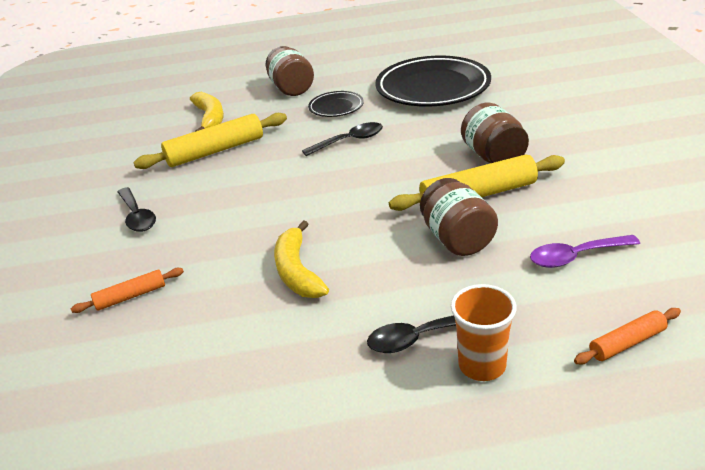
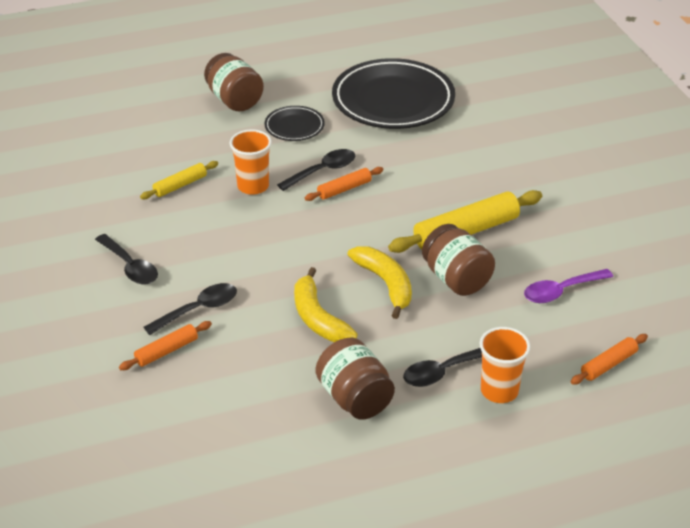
camera: 15 degrees left, 5 degrees up
(181, 257) = (198, 309): none -> black spoon
(210, 118) = (155, 142): yellow banana -> yellow banana (386, 284)
(215, 151) = (180, 185): yellow rolling pin -> yellow rolling pin, size x0.54
(280, 152) = (253, 186): none -> orange cup
(365, 156) = (344, 189): none -> orange rolling pin
(493, 156) = (472, 188): brown jar -> brown jar (355, 398)

